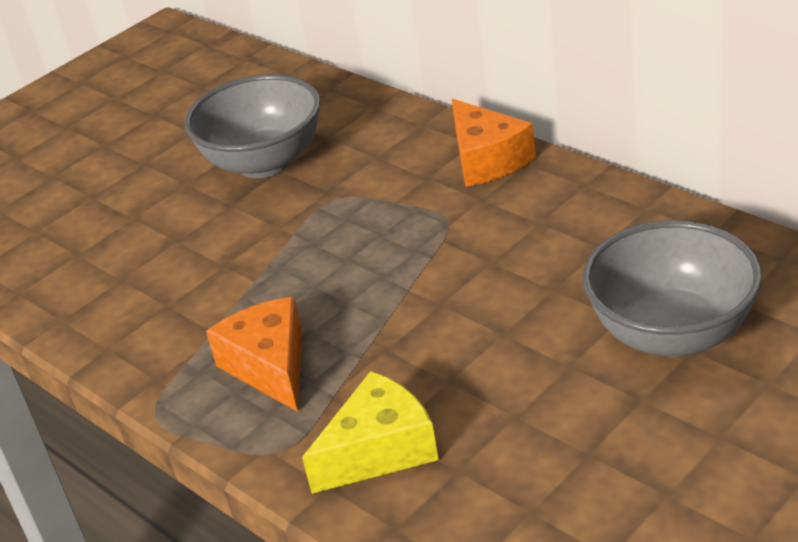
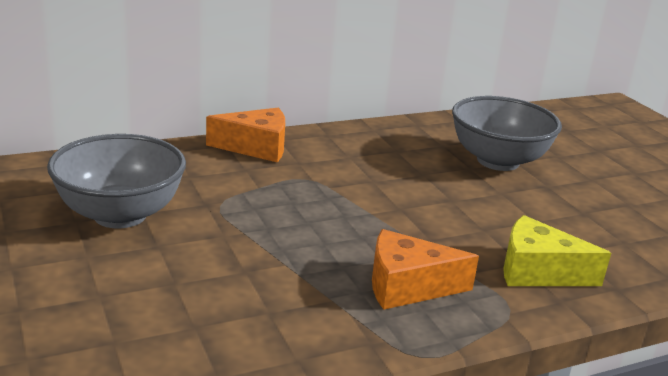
camera: 75 degrees left, 10 degrees down
(379, 450) = (538, 271): yellow cheese -> yellow cheese turned 60 degrees counterclockwise

